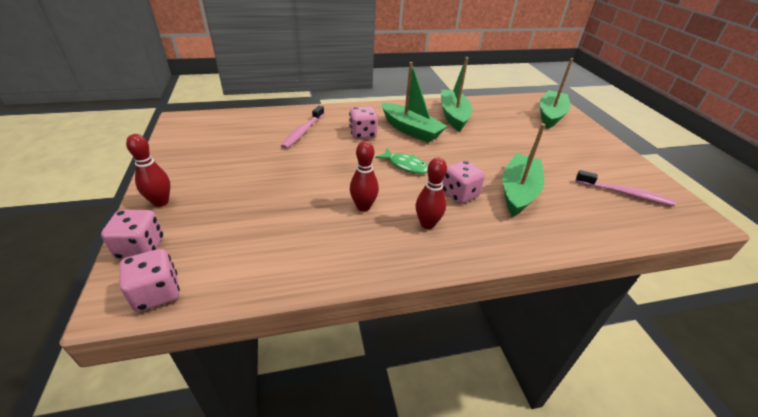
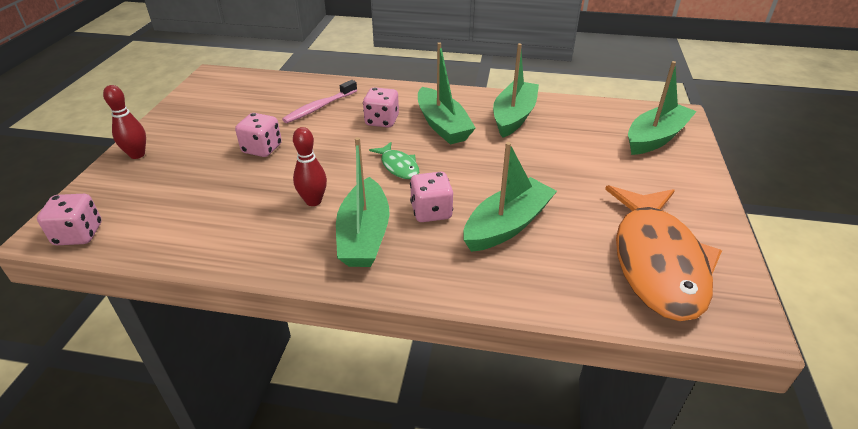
camera: 25 degrees right, 0 degrees up
(141, 248) = (93, 193): pink dice -> pink dice (262, 149)
(427, 224) = (364, 235): red bowling pin -> green boat
(625, 194) = (657, 261): pink toothbrush -> orange fish

